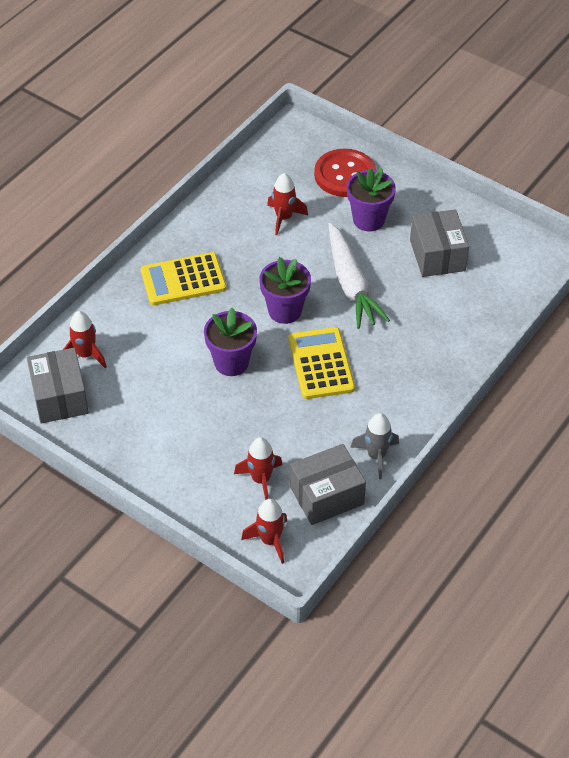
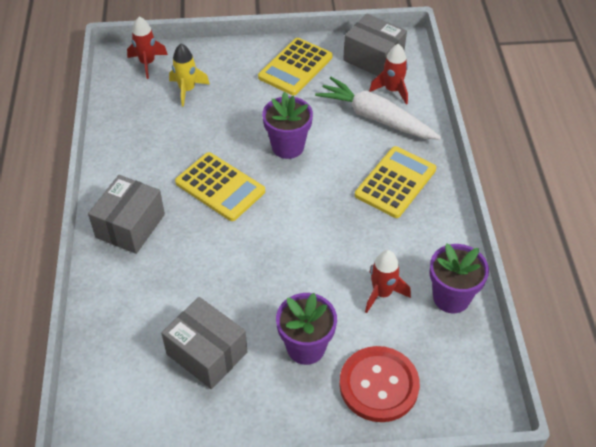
camera: 140 degrees right, 0 degrees up
(138, 436) = (295, 67): none -> yellow calculator
(261, 480) = (187, 90): red rocket -> yellow rocket
(285, 310) = (290, 210): purple flower pot -> purple flower pot (451, 297)
(326, 495) = (133, 106): grey box -> grey box (130, 226)
(351, 284) = (259, 269): white carrot -> white carrot (376, 118)
(376, 456) = (118, 149): grey rocket -> none

